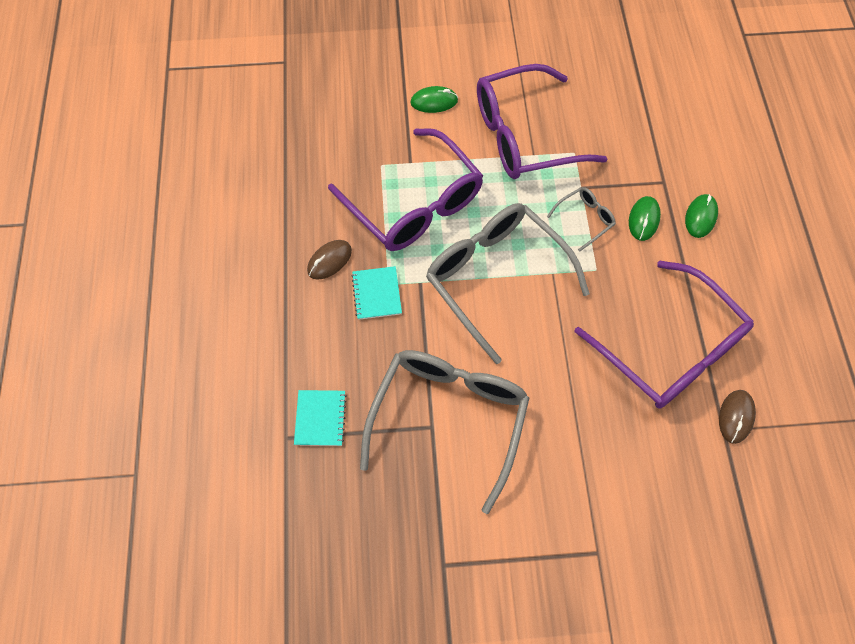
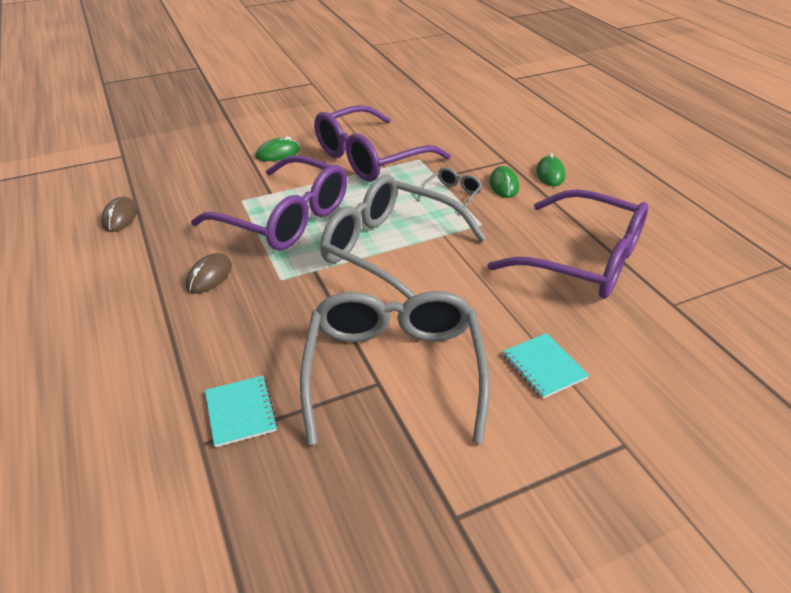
camera: 20 degrees left, 25 degrees down
(377, 294) = (271, 289): turquoise notebook -> turquoise notebook (544, 367)
(736, 417) = (676, 292): brown mouse -> brown mouse (120, 217)

